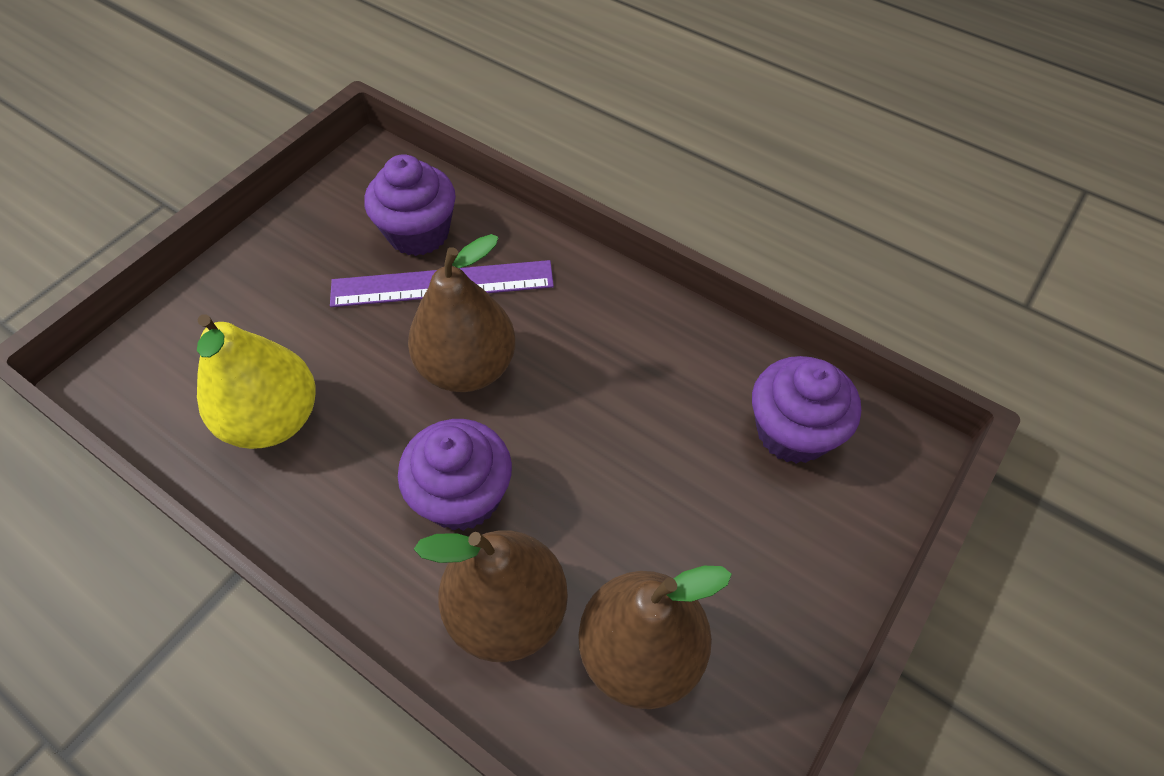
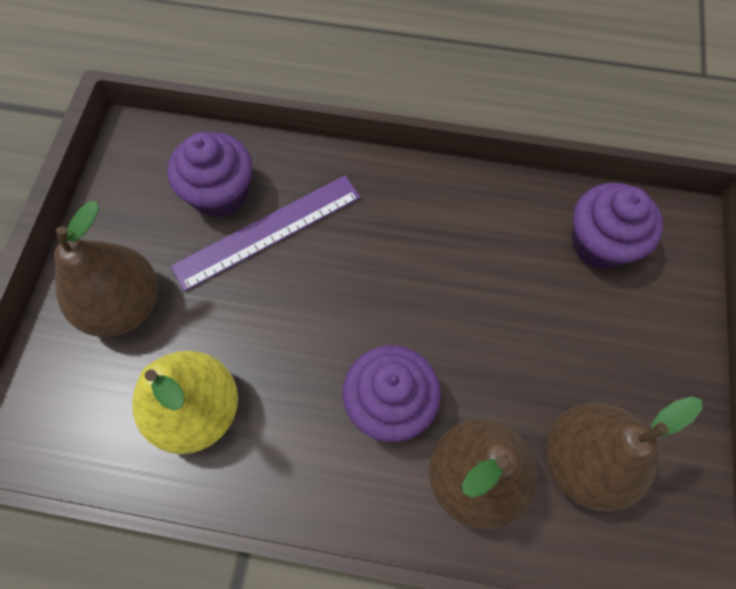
camera: 25 degrees left, 10 degrees up
(468, 367) = (331, 295): brown pear -> brown pear (123, 305)

